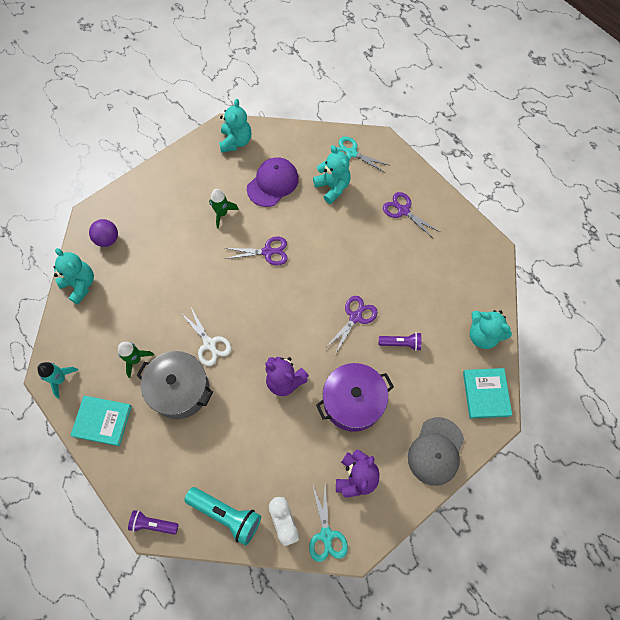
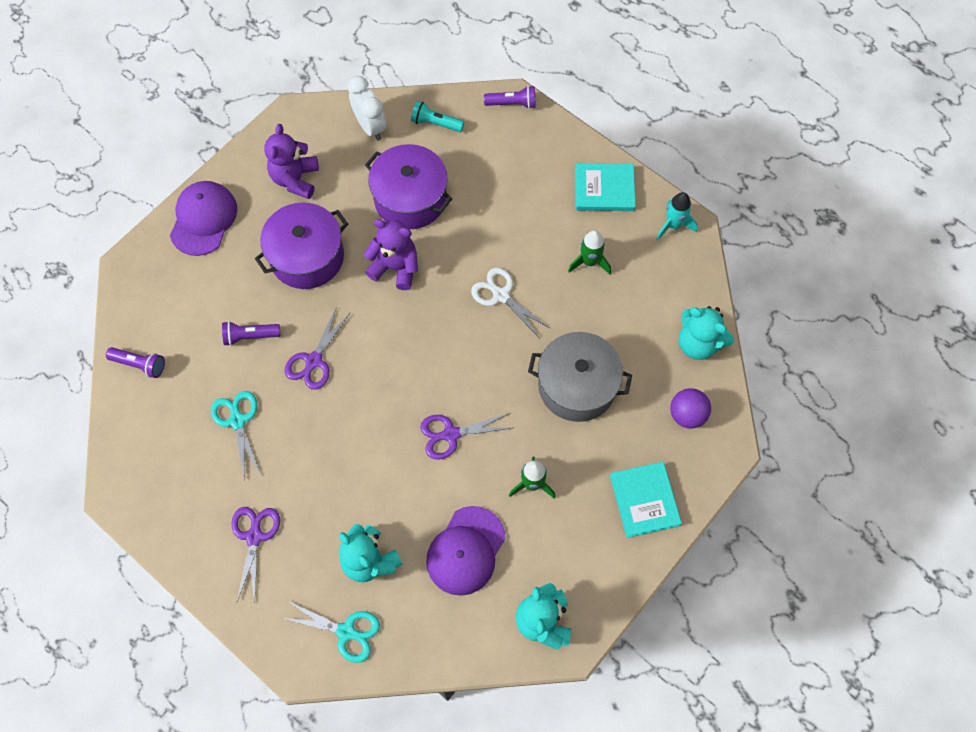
camera: 170 degrees right, 0 degrees up
(180, 390) = (523, 236): grey pot -> grey pot (577, 385)
(226, 514) = (435, 123): turquoise flashlight -> turquoise flashlight, size x0.62
(262, 441) = (410, 198): none -> purple pot
(326, 535) = (323, 122): turquoise scissors -> turquoise scissors (237, 421)
(403, 211) = (254, 537): purple scissors -> purple scissors turned 120 degrees counterclockwise
(436, 451) = (203, 219): grey cap -> purple cap
(483, 335) = (140, 364): turquoise teddy bear -> purple flashlight
(486, 393) = (140, 292): turquoise book -> turquoise book (644, 500)

